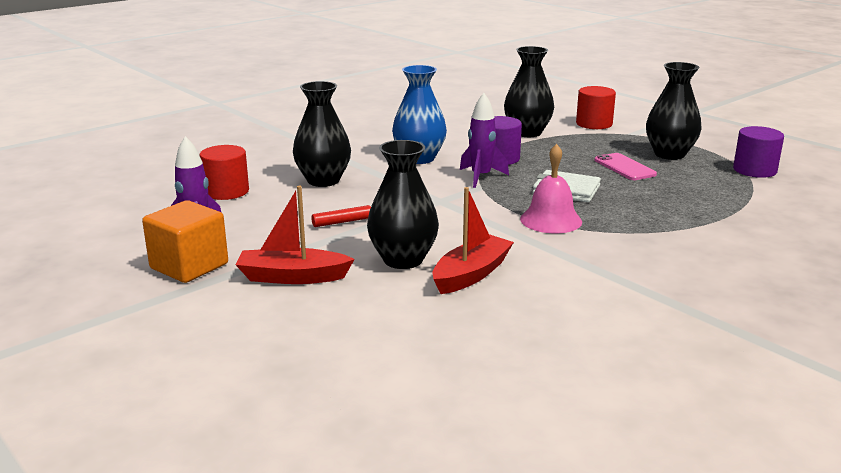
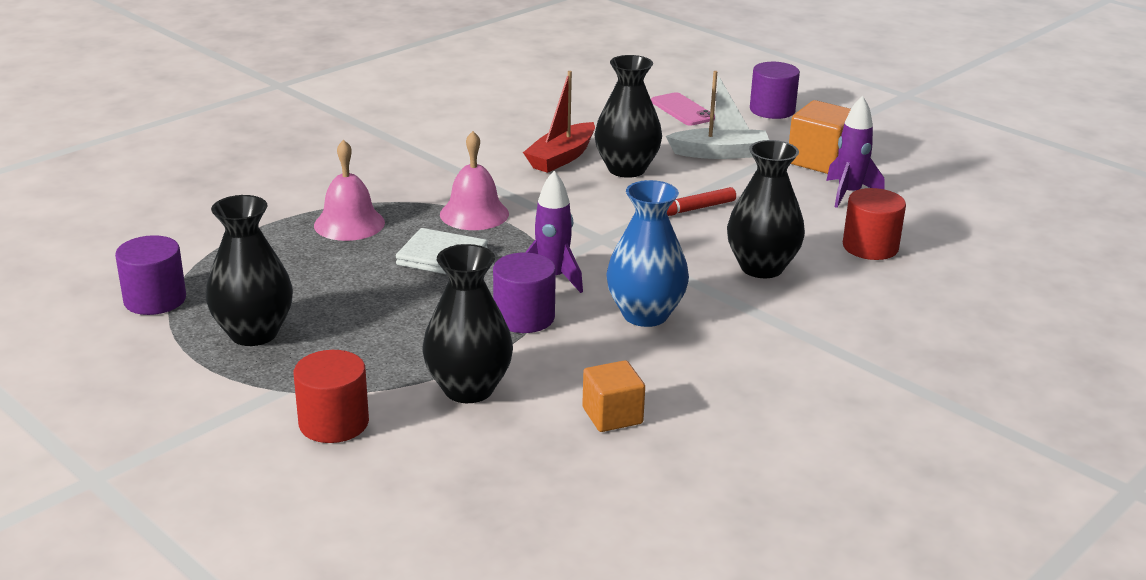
camera: 175 degrees right, 5 degrees up
(176, 343) = (772, 110): none -> purple cylinder
(292, 277) = (720, 153): red boat -> white boat
(449, 124) = (612, 415): none -> orange cube
(624, 167) = (342, 302): pink phone -> pink phone (682, 110)
(656, 214) = (349, 224): none -> pink bell

